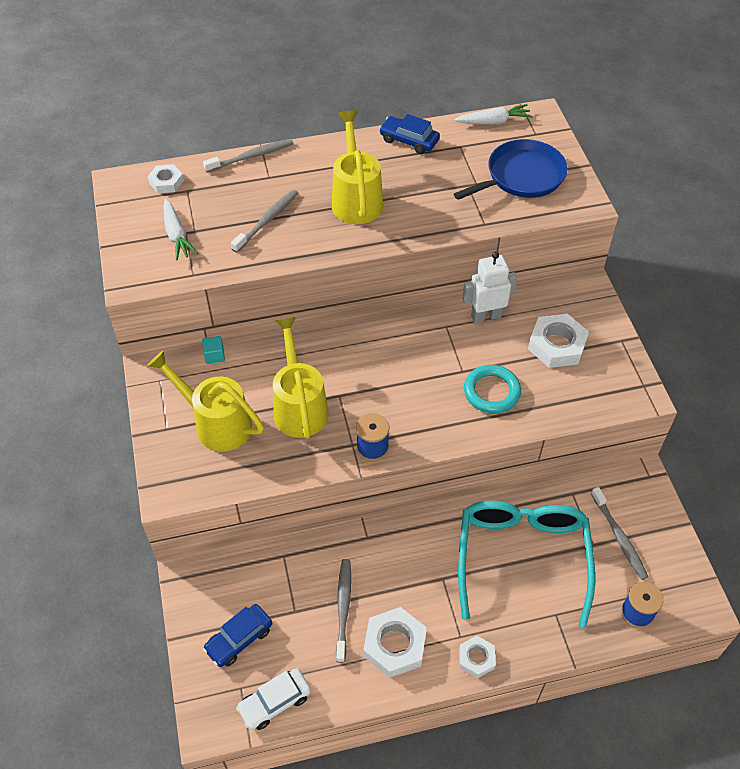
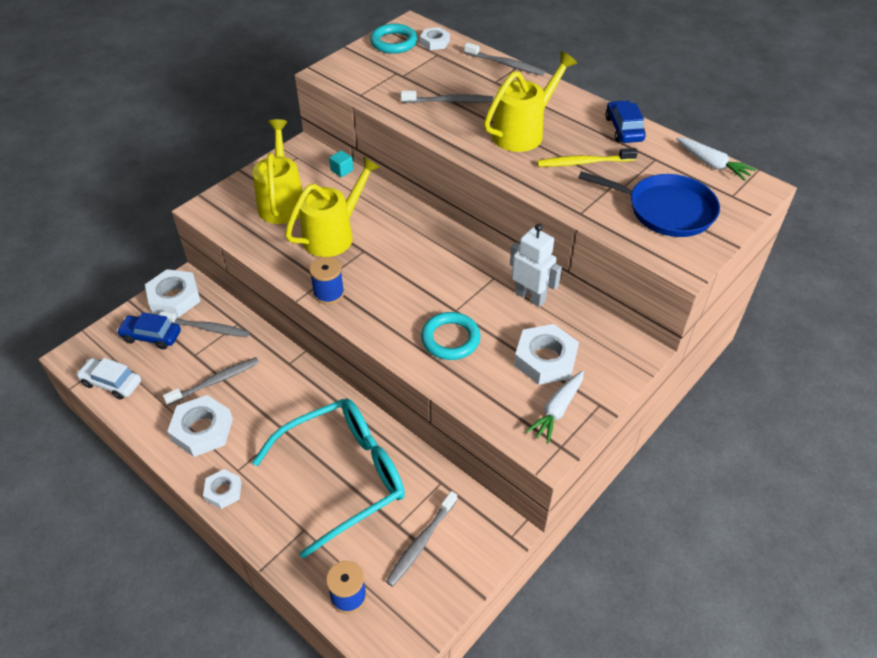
camera: 55 degrees right, 5 degrees down
(134, 209) = (394, 42): none -> turquoise ring
(177, 235) = (389, 70): white carrot -> white carrot (557, 410)
(201, 595) = (174, 298): none -> white nut
(268, 584) = (207, 328): none -> grey toothbrush
(428, 187) = (583, 162): none -> yellow toothbrush

